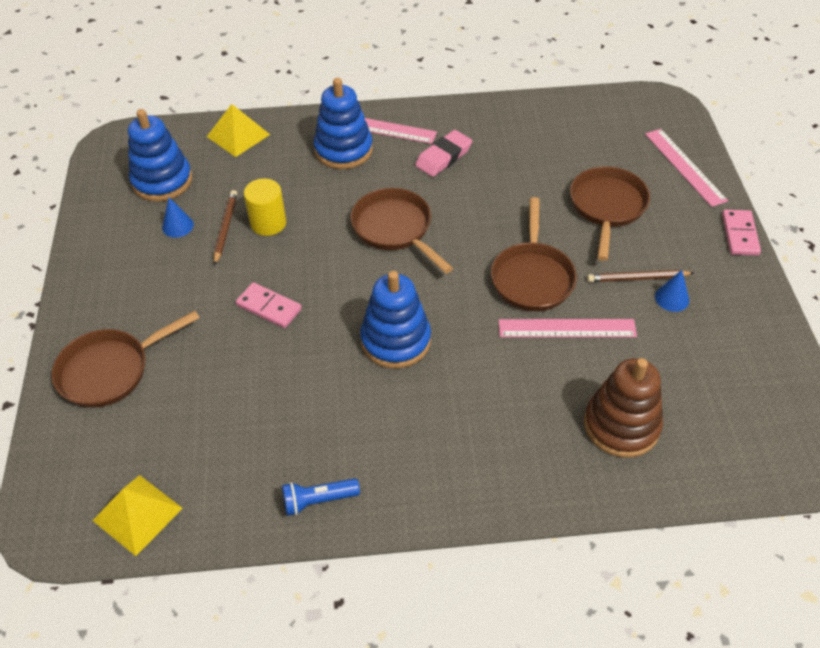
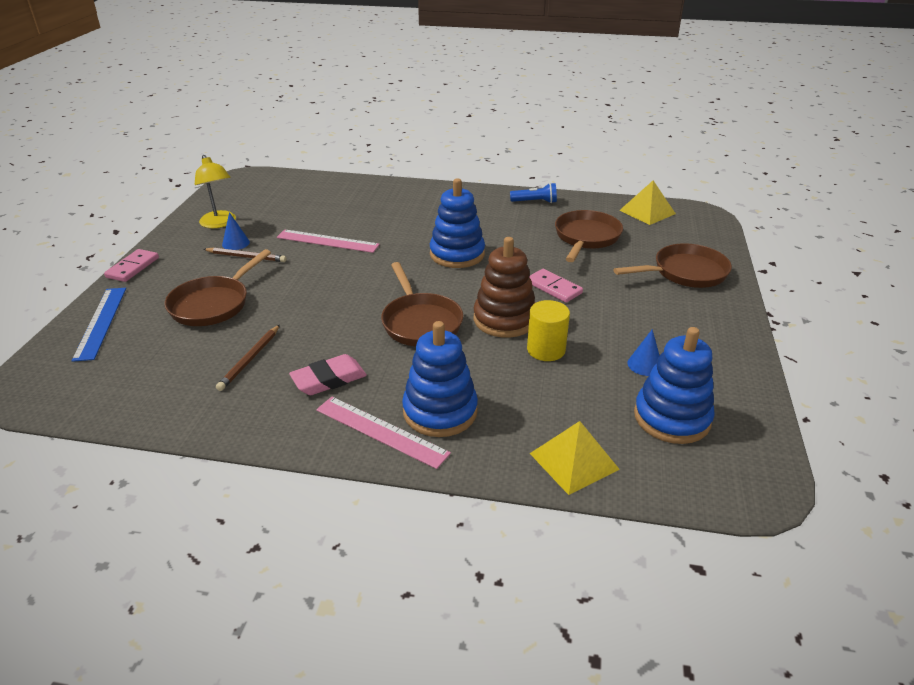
camera: 165 degrees left, 15 degrees down
(225, 228) = (592, 353): brown pencil -> brown pencil (250, 359)
(532, 277) = (326, 270): brown pan -> brown pan (586, 238)
(621, 425) = (336, 200): brown stacking toy -> brown stacking toy (504, 319)
(685, 166) = (100, 322): pink ruler -> blue ruler
(729, 331) = (220, 223): none -> yellow lamp

